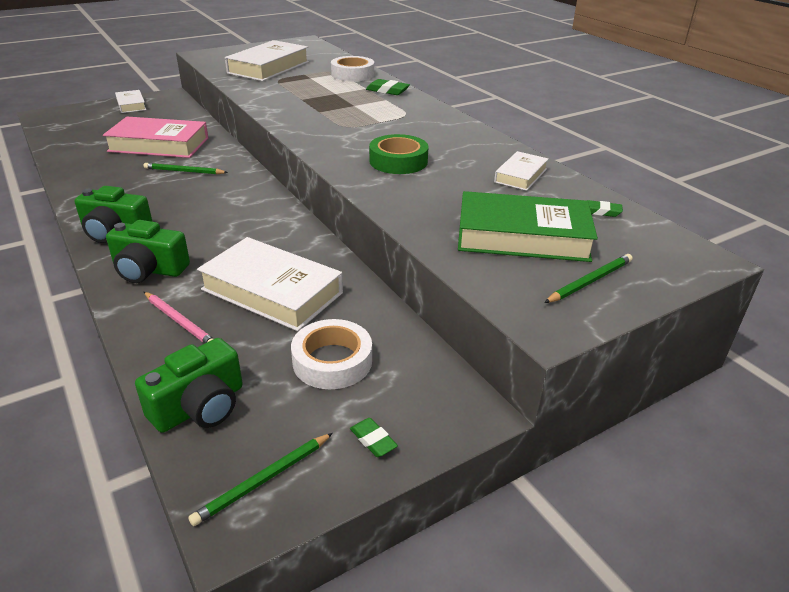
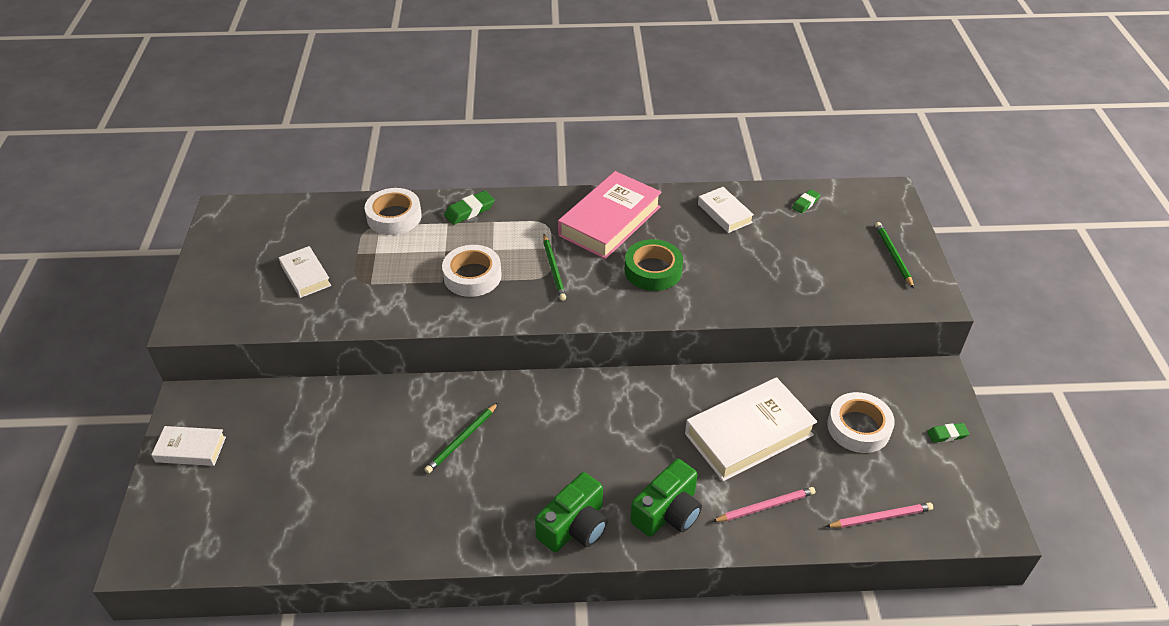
camera: 60 degrees left, 10 degrees up
(159, 145) = (364, 447): pink book -> pink book (610, 221)
(200, 406) = (880, 517): green camera -> pink pencil
(264, 480) = (964, 500): green pencil -> green pencil (554, 269)
(268, 67) = (305, 275): white book -> white book, size x0.53
(317, 105) = (472, 276): none -> white tape
(522, 236) = (821, 258): green book -> none

